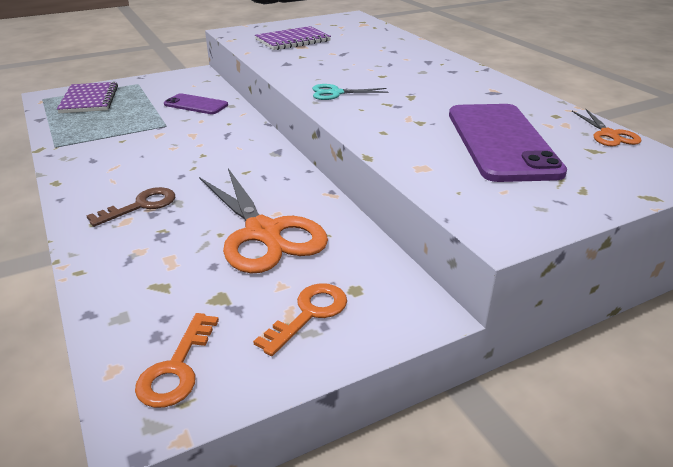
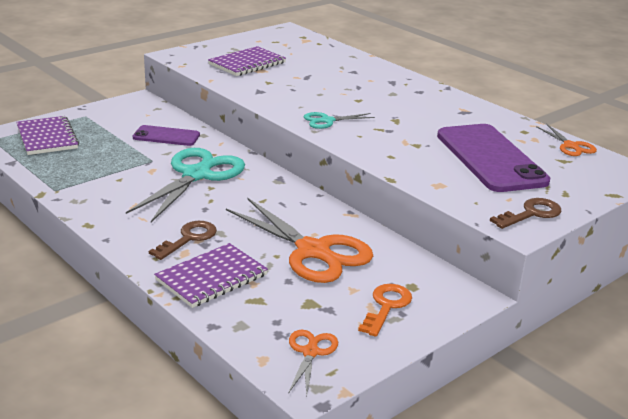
camera: 15 degrees left, 5 degrees down
(132, 253) = (212, 278): none -> purple notebook
(176, 368) = (310, 352): orange key -> orange scissors
(197, 142) = (196, 175): none -> turquoise scissors
(525, 213) = (531, 214): none -> brown key

